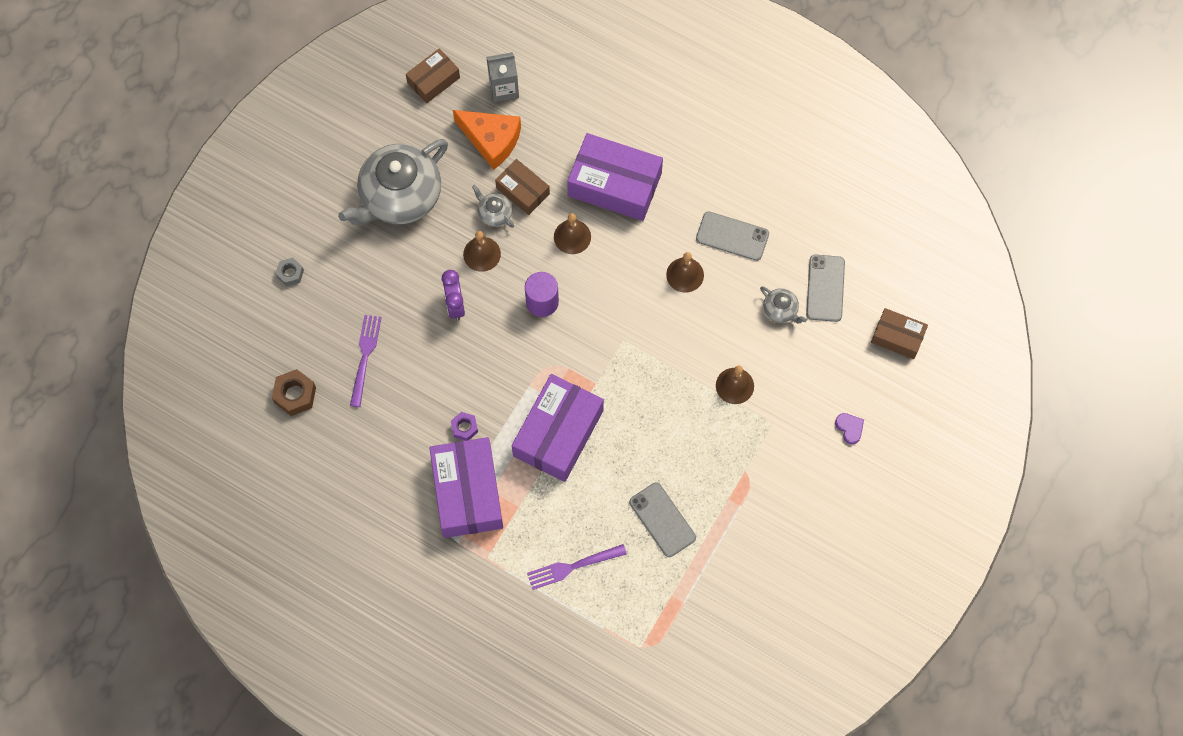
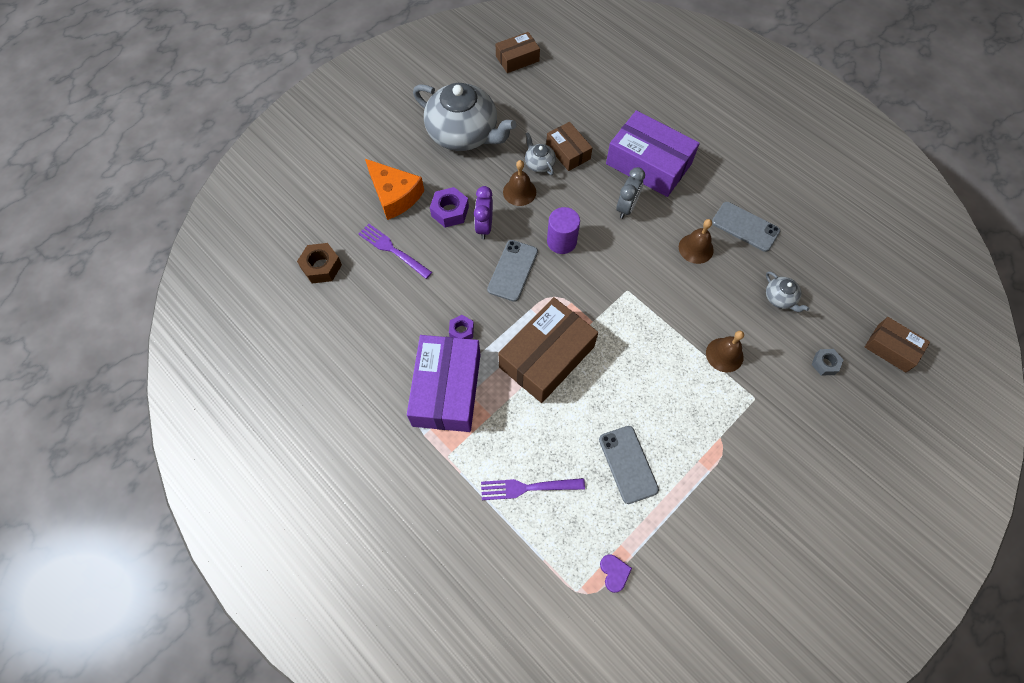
camera: 15 degrees right, 5 degrees down
(290, 274) = (353, 171): grey nut -> grey nut (825, 364)
(365, 357) = (393, 250): purple fork -> purple fork turned 75 degrees counterclockwise
(400, 196) = (463, 134): grey teapot -> grey teapot turned 120 degrees counterclockwise
(412, 296) = (450, 211): none -> purple nut
(491, 140) = (552, 109): orange cheese -> orange cheese (394, 195)
(504, 89) = (572, 76): grey carton -> none
(558, 433) = (546, 357): purple box -> brown box
(572, 236) = (601, 196): brown bell -> none
(602, 244) = (626, 207): none -> grey clock
(825, 288) = (826, 289): grey phone -> grey phone (513, 270)
(849, 428) = (832, 422): purple heart -> purple heart (614, 573)

